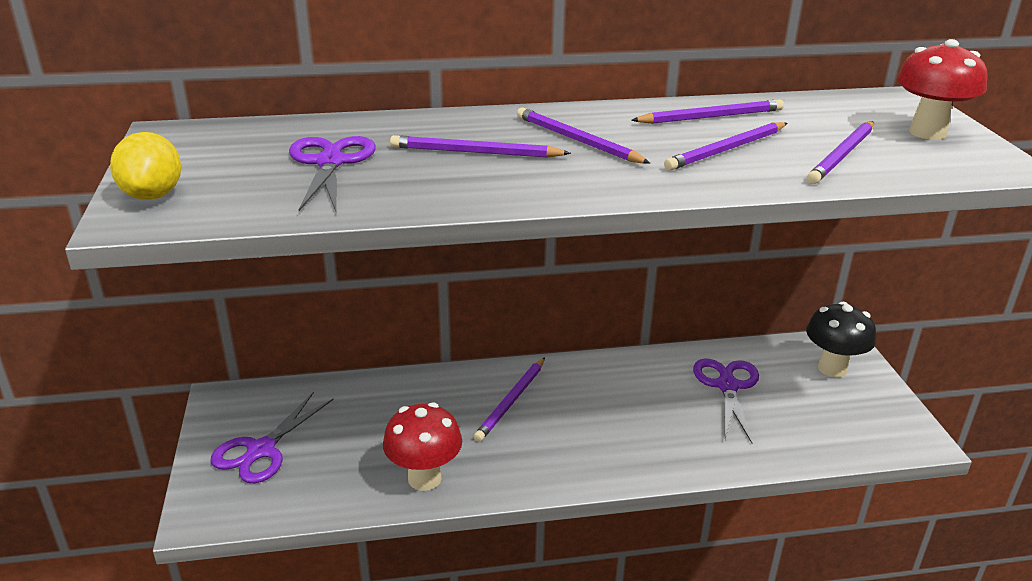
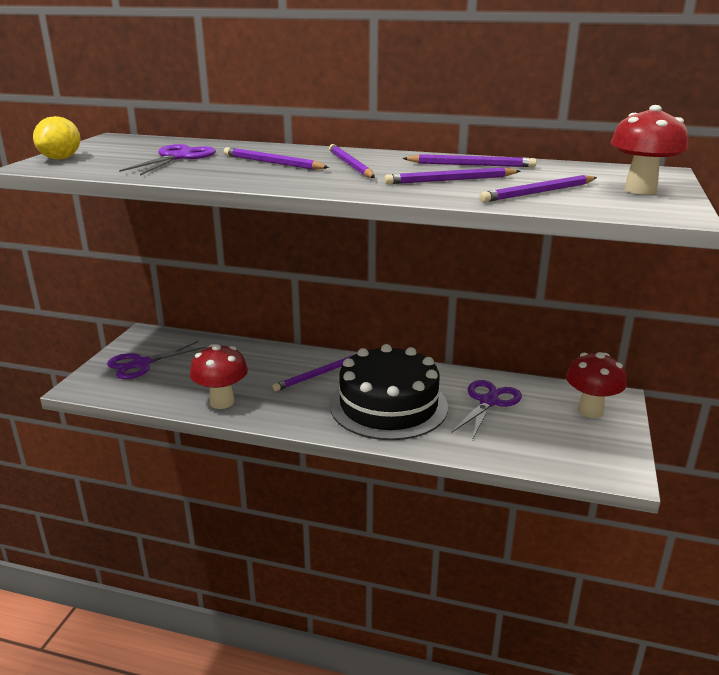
camera: 25 degrees right, 5 degrees down
(627, 423) = (388, 405): none -> black cake
(832, 368) = (590, 411): black mushroom -> red mushroom

